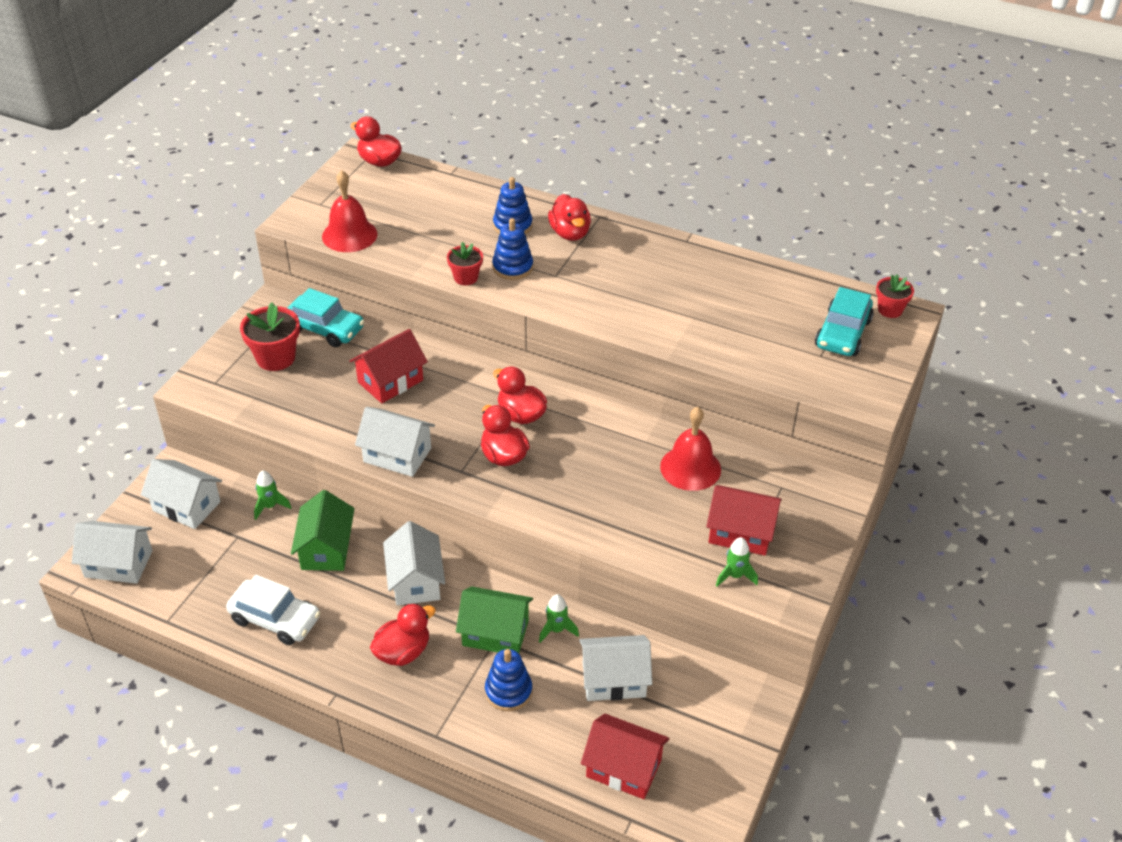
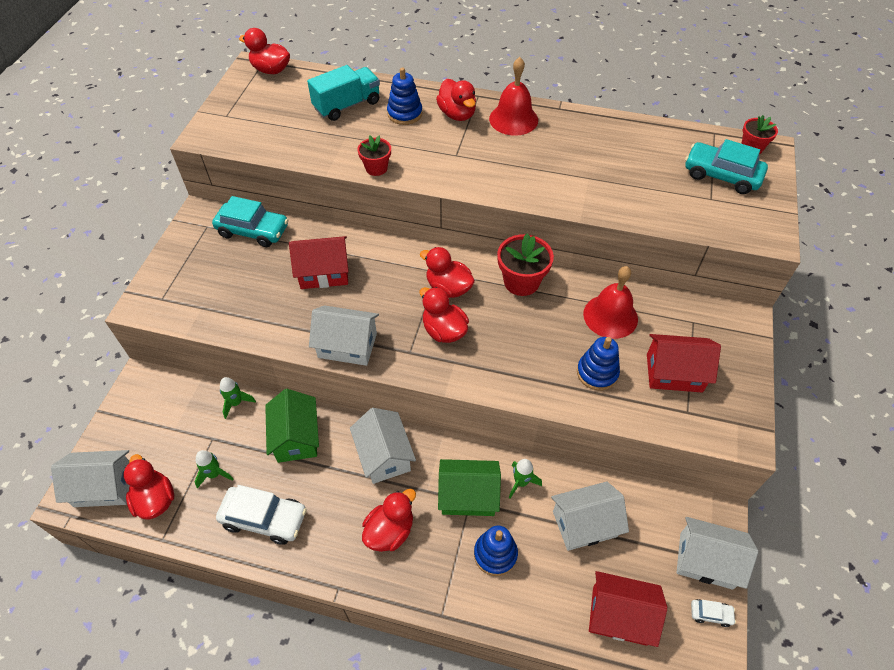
camera: 10 degrees left, 10 degrees up
(167, 584) = (155, 500): none -> red duck
(186, 506) = (159, 416): white house -> white house (706, 560)
(276, 358) = (214, 265): red flower pot -> red flower pot (521, 282)
(349, 235) = (259, 141): red bell -> red bell (513, 119)
(390, 381) = (324, 273): red house -> red house turned 45 degrees clockwise
(452, 209) = (347, 105): none -> turquoise truck
(512, 267) = (416, 152): blue stacking toy -> blue stacking toy (597, 373)
(723, 784) = (710, 614): none -> white car
(735, 576) = (683, 417): green rocket -> green rocket (214, 474)
(842, 333) = (721, 175): turquoise car -> turquoise car turned 105 degrees clockwise

